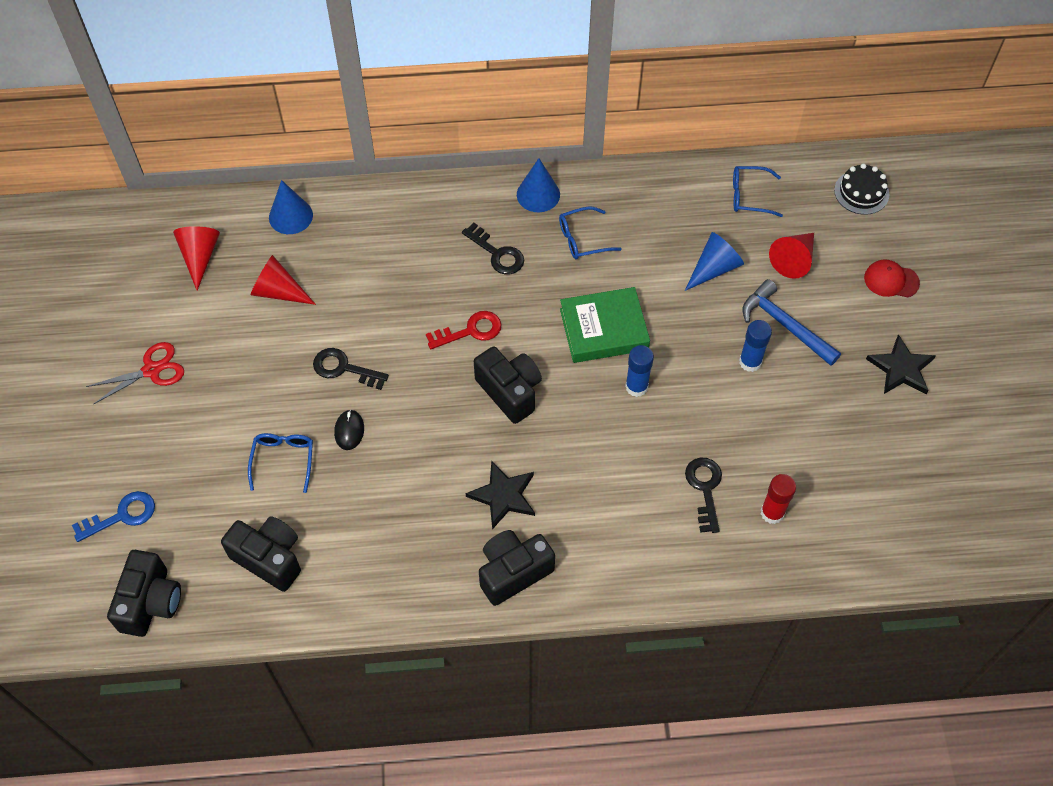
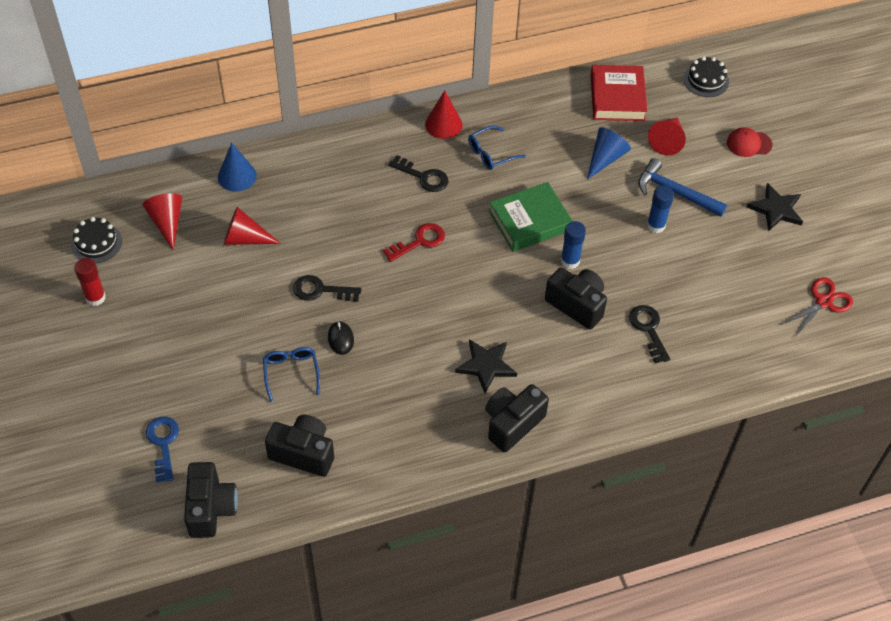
camera: 15 degrees left, 5 degrees down
(118, 267) = (96, 243): none -> black cake
(121, 516) = (163, 444): blue key -> blue key turned 60 degrees counterclockwise
(151, 370) = (153, 321): red scissors -> red scissors (823, 302)
(510, 391) = (467, 283): black camera -> black camera (577, 305)
(538, 194) = (443, 124): blue cone -> red cone
(749, 196) = (617, 97): blue glasses -> red book
(772, 513) = (707, 337): red glue stick -> red glue stick (95, 297)

